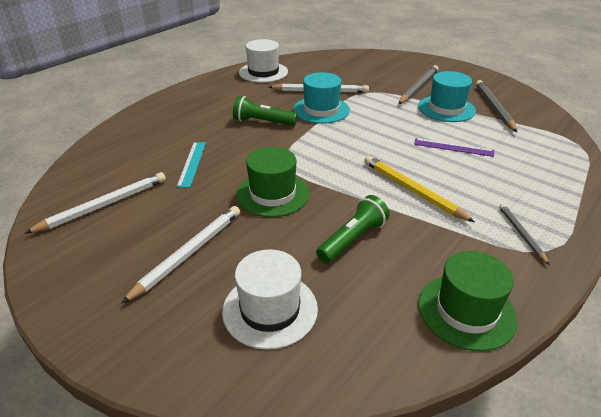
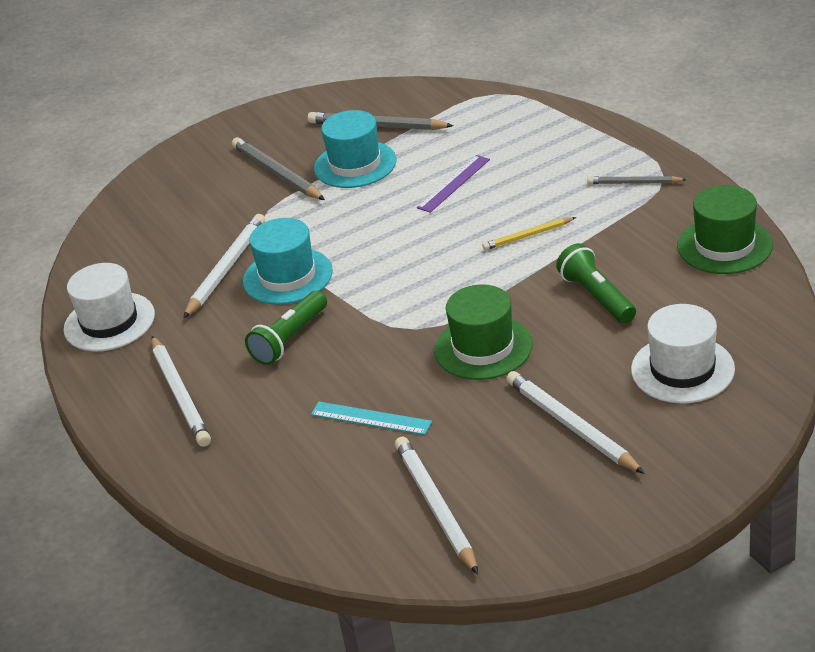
camera: 65 degrees left, 0 degrees up
(208, 101) = (180, 394): none -> white pencil
(412, 190) = (527, 236): yellow pencil -> yellow pencil, size x0.59

